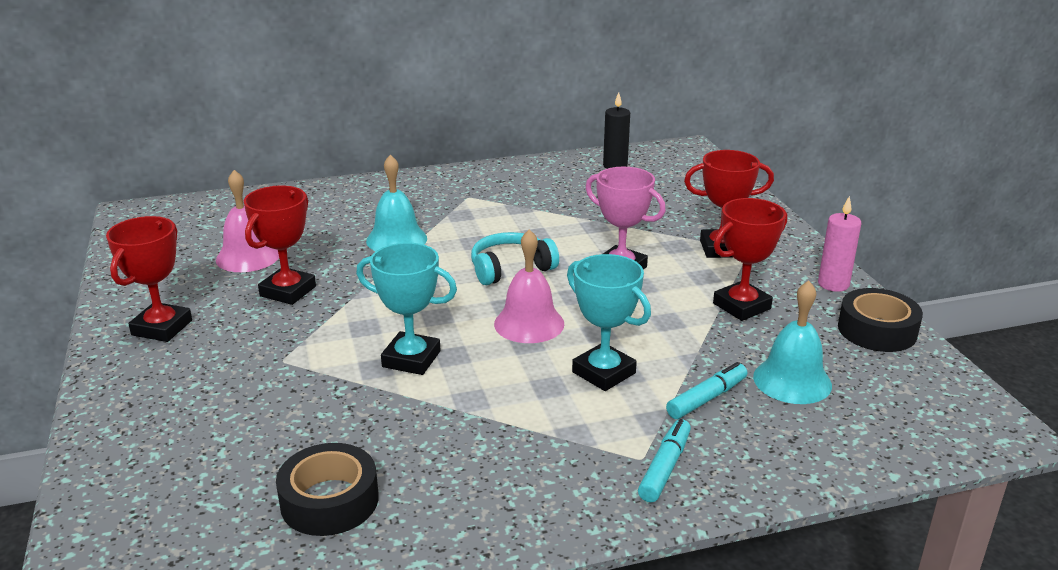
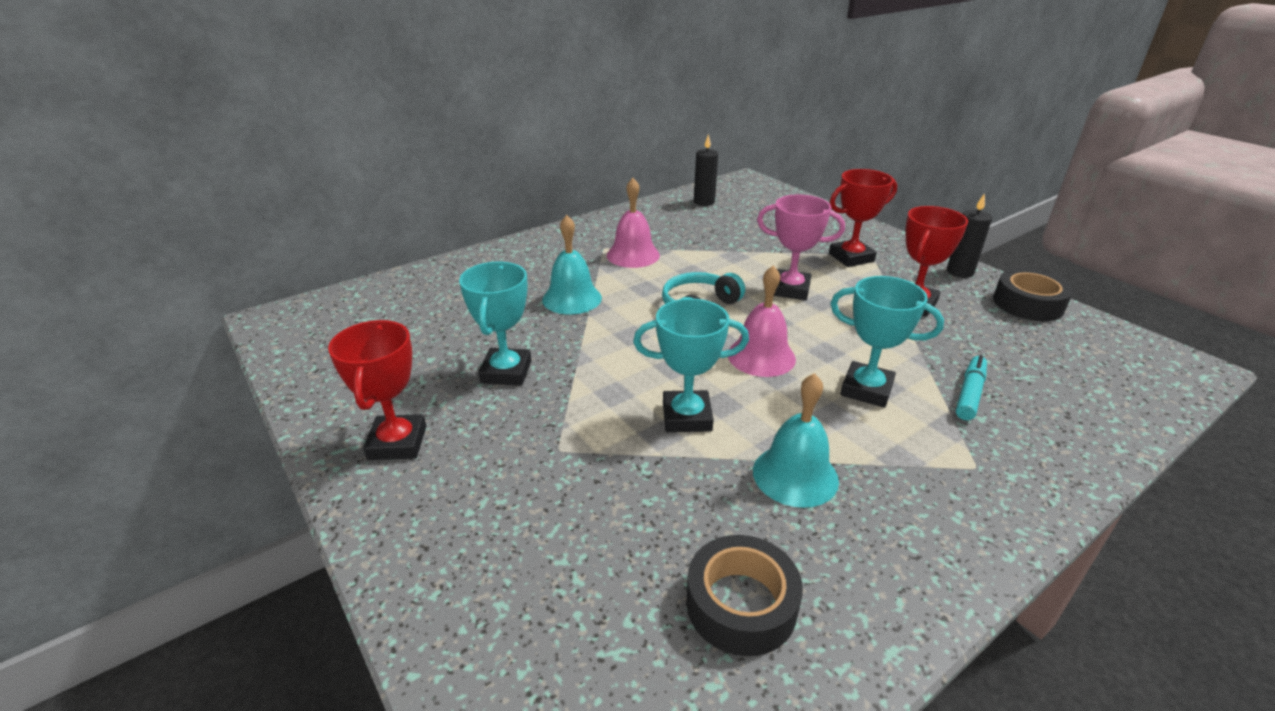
camera: 20 degrees left, 5 degrees up
(248, 256) = (436, 343): pink bell -> pink bell (633, 255)
(288, 291) = (506, 372): red trophy -> turquoise trophy
(664, 468) = (1003, 471): turquoise marker -> none
(792, 380) = (1014, 361): turquoise bell -> turquoise bell (795, 475)
(833, 284) = (960, 272): pink candle -> black candle

